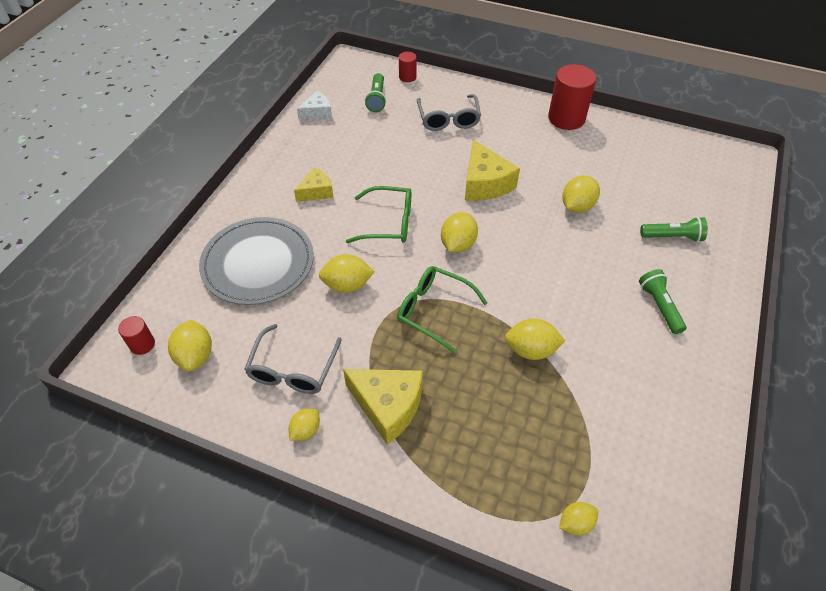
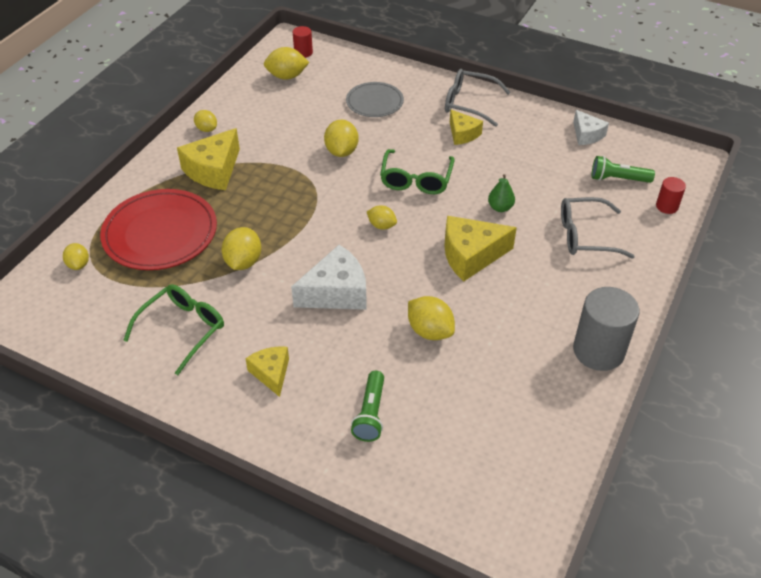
camera: 95 degrees right, 5 degrees down
(258, 263) = (374, 102): grey plate -> grey plate, size x0.59
(293, 369) = (262, 122): grey glasses -> grey glasses (469, 103)
(421, 166) = (500, 208): none -> green pear
(433, 310) = (302, 202): green glasses -> green glasses (182, 329)
(458, 244) = (381, 225): yellow lemon -> yellow lemon, size x0.63
(505, 441) = (160, 233): none -> red plate
(552, 270) = (336, 292): none -> white cheese
(566, 118) = (598, 351): red cylinder -> grey cylinder
(659, 306) = (271, 373): green flashlight -> yellow cheese

